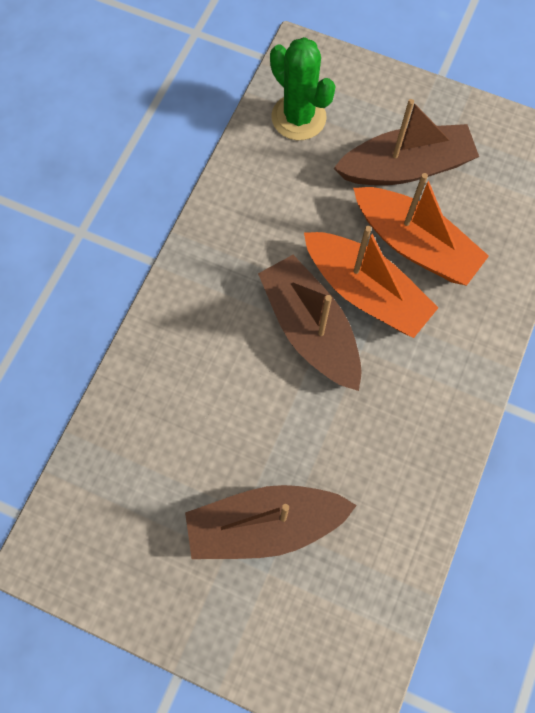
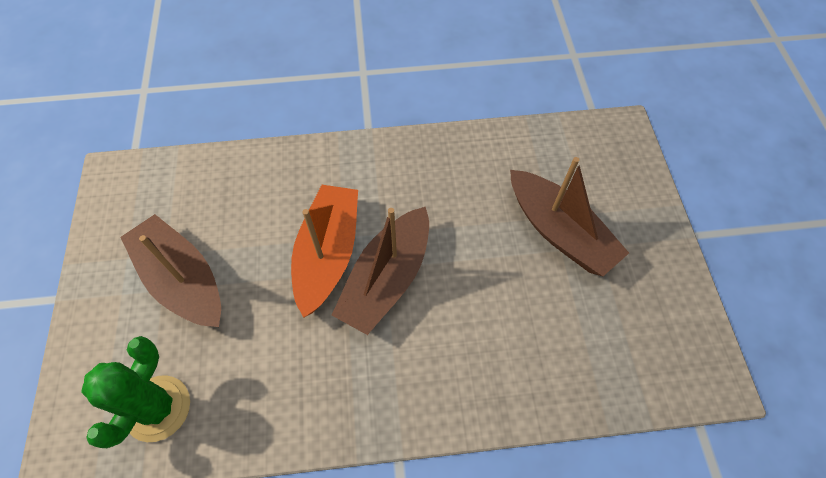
camera: 120 degrees left, 10 degrees down
(415, 244) = (263, 238): orange boat -> none

